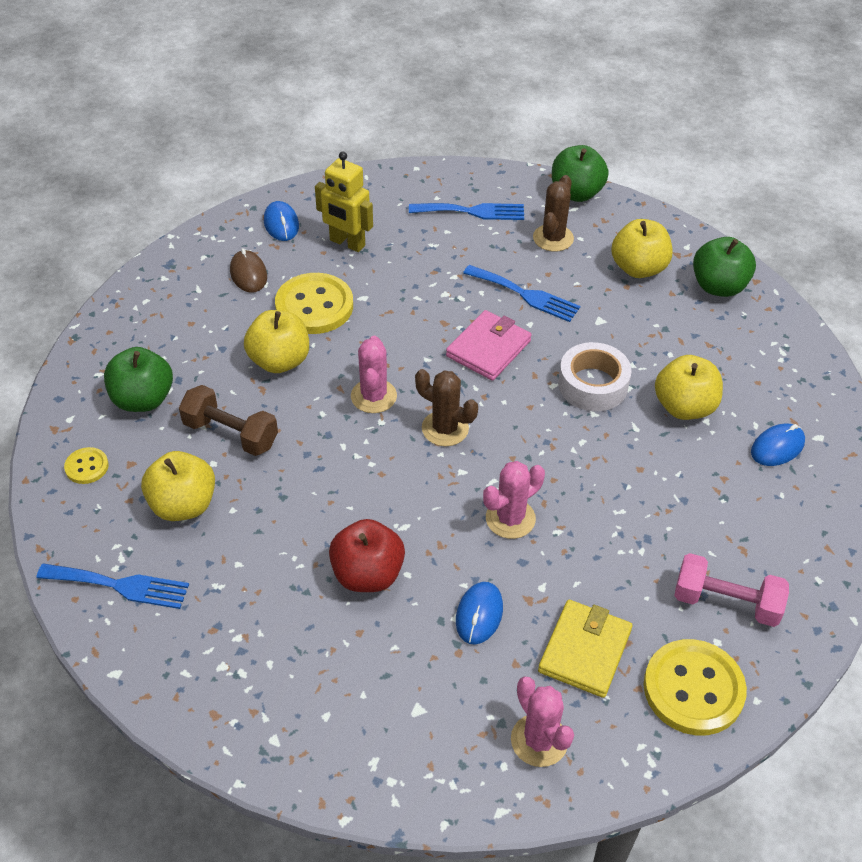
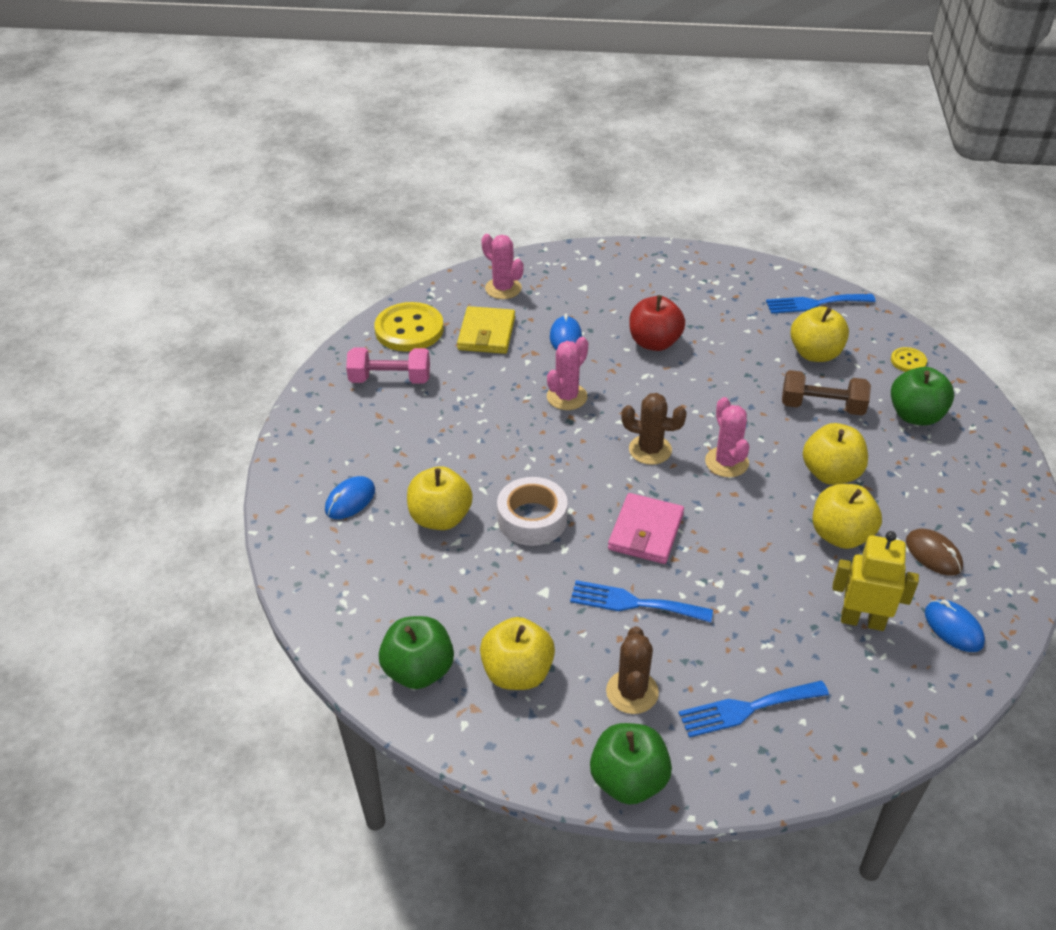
camera: 165 degrees right, 5 degrees down
(314, 306) = (840, 535): yellow button -> yellow apple

